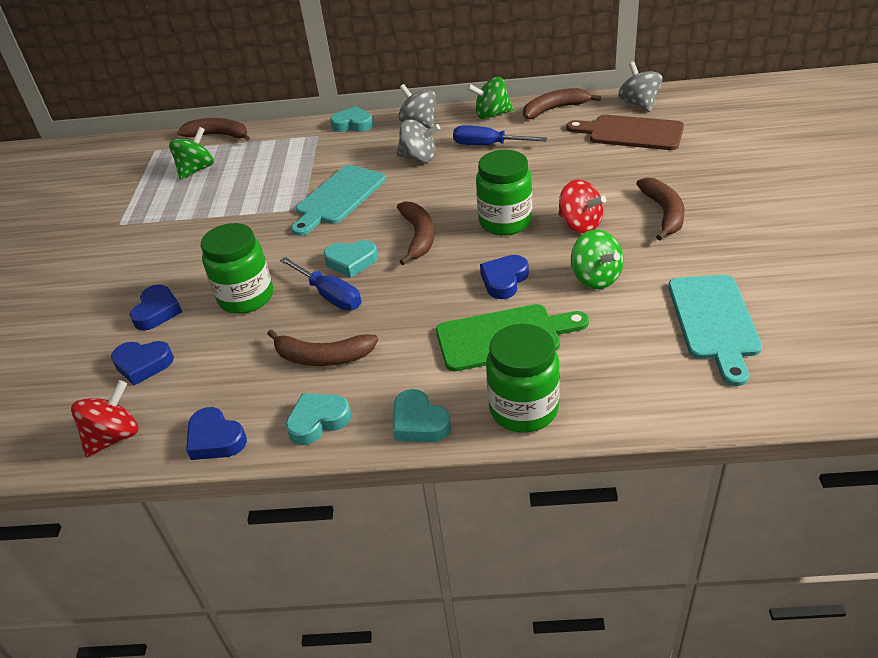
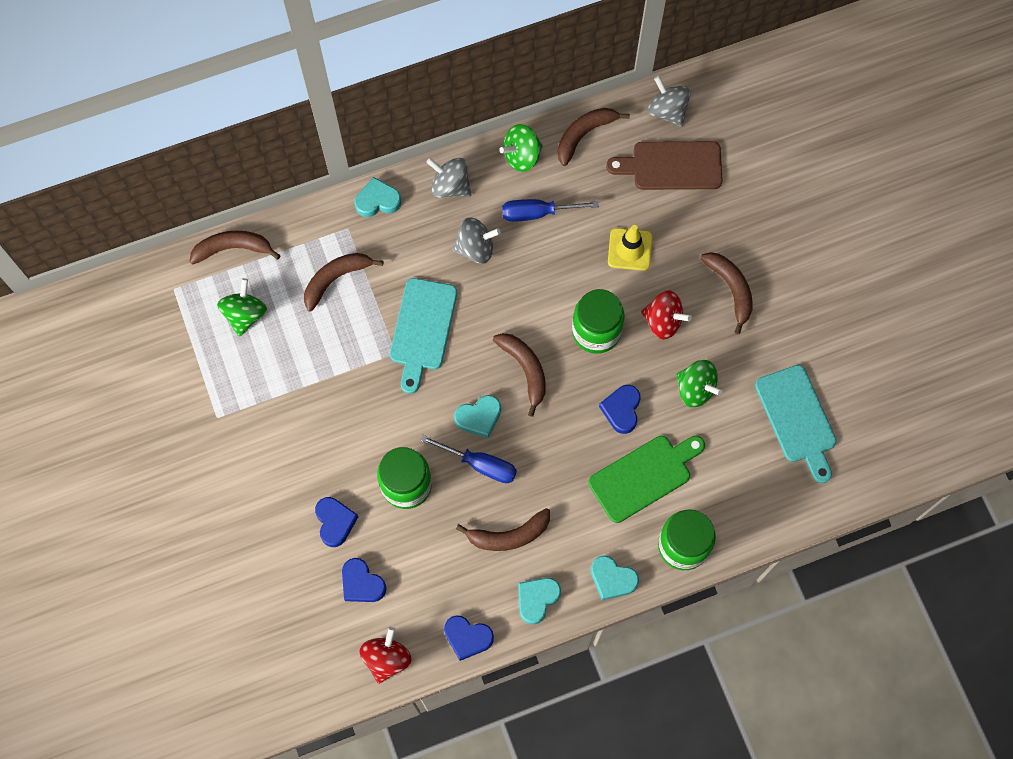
camera: 25 degrees left, 30 degrees up
(143, 364) = (362, 583): blue heart -> blue heart turned 60 degrees clockwise
(286, 160) = (336, 279): none -> brown banana
(566, 175) = (630, 249): none -> yellow traffic cone

